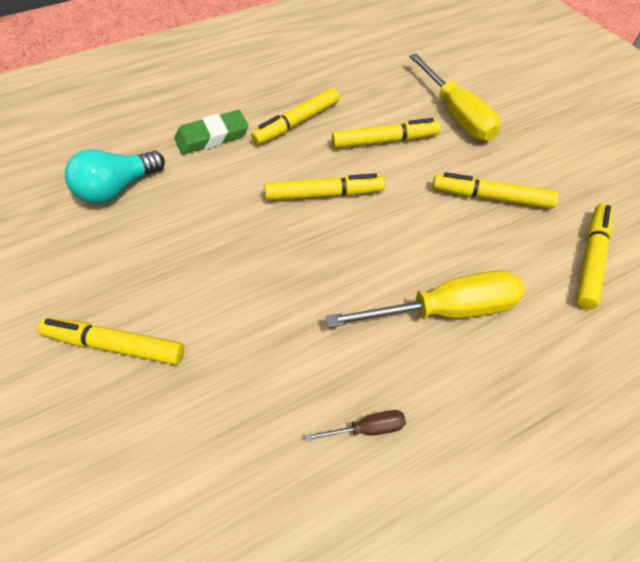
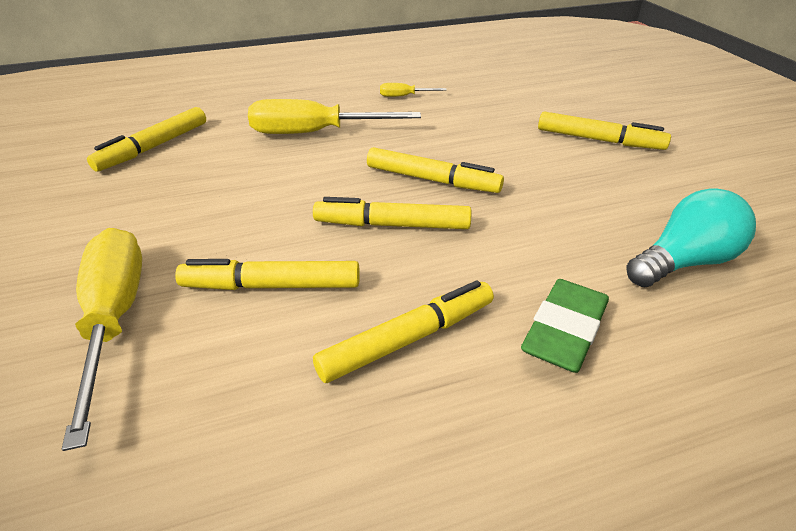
camera: 170 degrees left, 15 degrees down
(212, 136) = (565, 330): green eraser -> green eraser turned 45 degrees counterclockwise
(367, 429) = (404, 96): brown screwdriver -> yellow screwdriver
(491, 197) = (190, 200): yellow marker -> yellow marker (432, 180)

